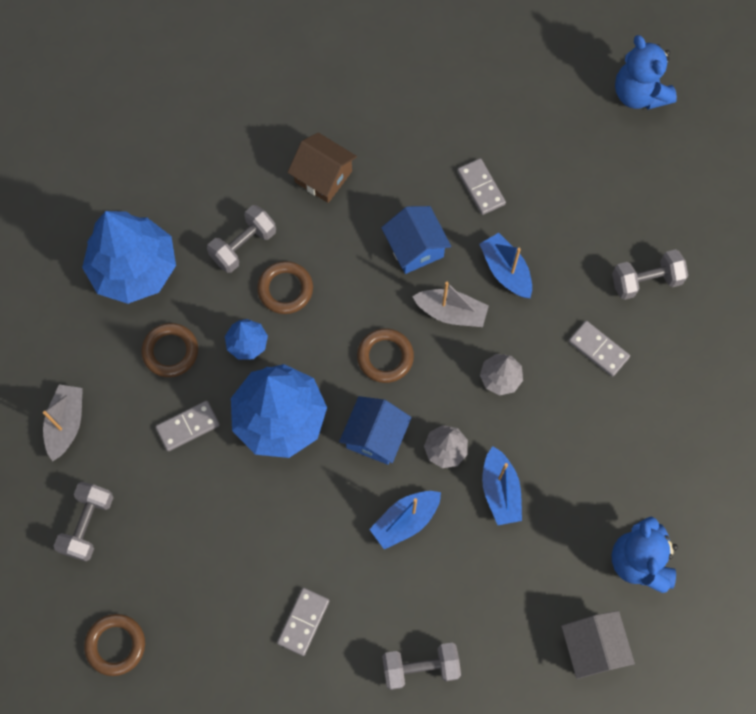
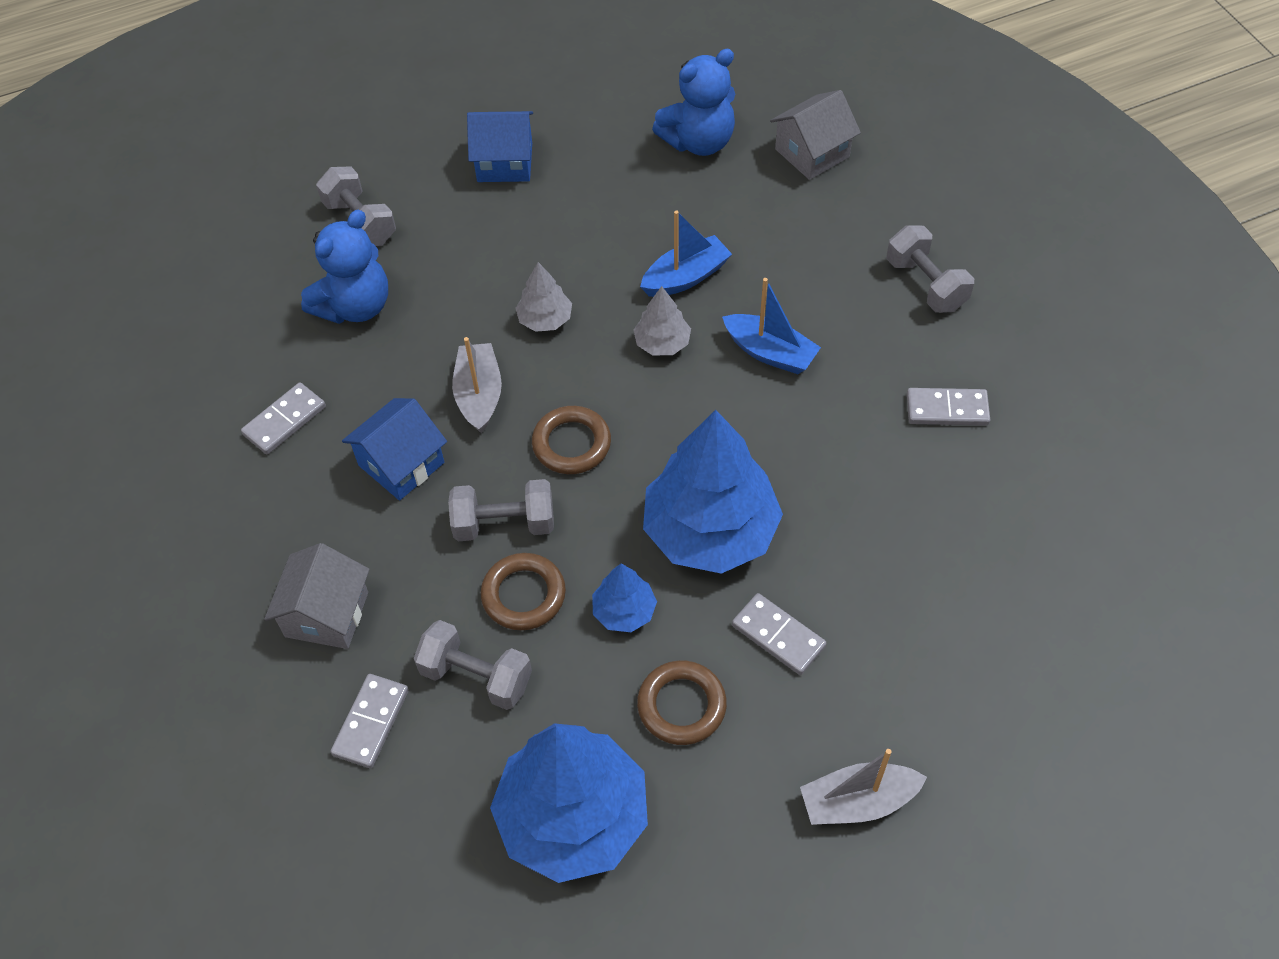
camera: 110 degrees left, 15 degrees down
(88, 524) = (979, 703): grey dumbbell -> grey dumbbell (504, 524)
(115, 645) = (1104, 598): brown ring -> none
(323, 176) = (327, 614): brown house -> grey house
(375, 436) = (682, 418): blue house -> blue house (505, 162)
(506, 271) = (398, 357): blue boat -> none
(598, 349) = (467, 240): grey domino -> grey domino (371, 722)
(639, 94) = (92, 298): blue teddy bear -> blue teddy bear (355, 306)

